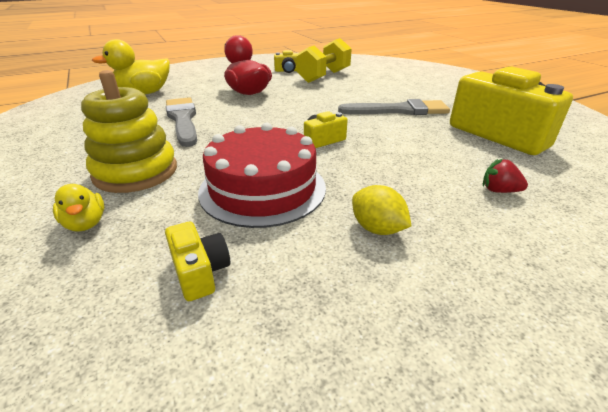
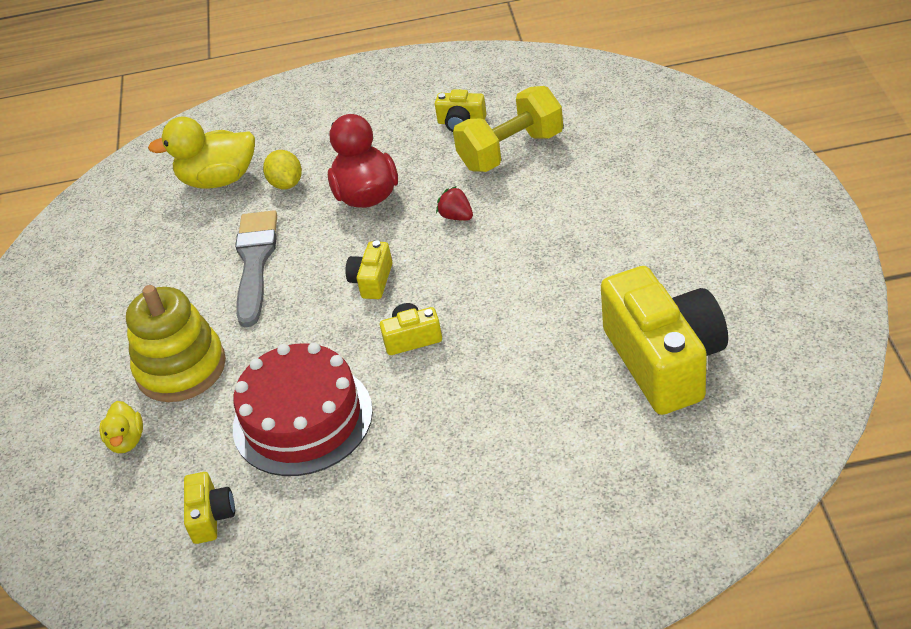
camera: 25 degrees right, 10 degrees up
(274, 120) = (372, 281): none -> yellow camera
(377, 229) = (386, 498): yellow lemon -> yellow lemon (286, 184)
(399, 110) = (563, 277): grey brush -> none
(499, 191) = (557, 468): red strawberry -> red strawberry (456, 216)

